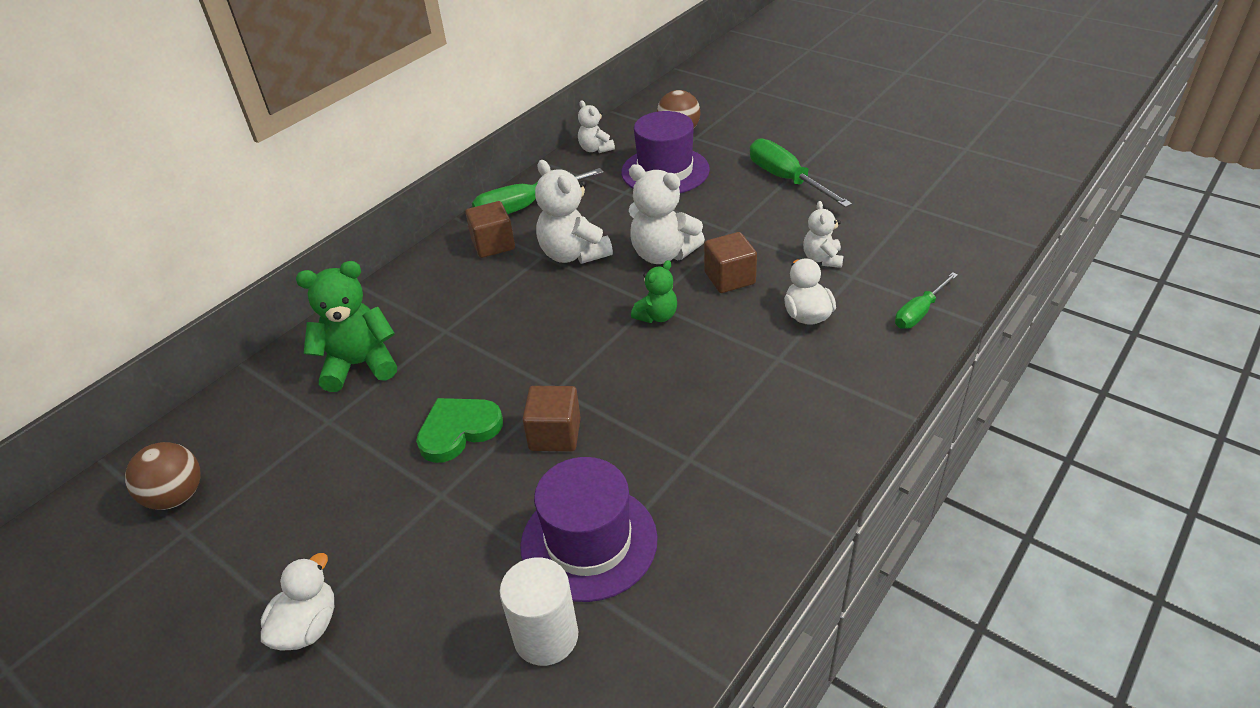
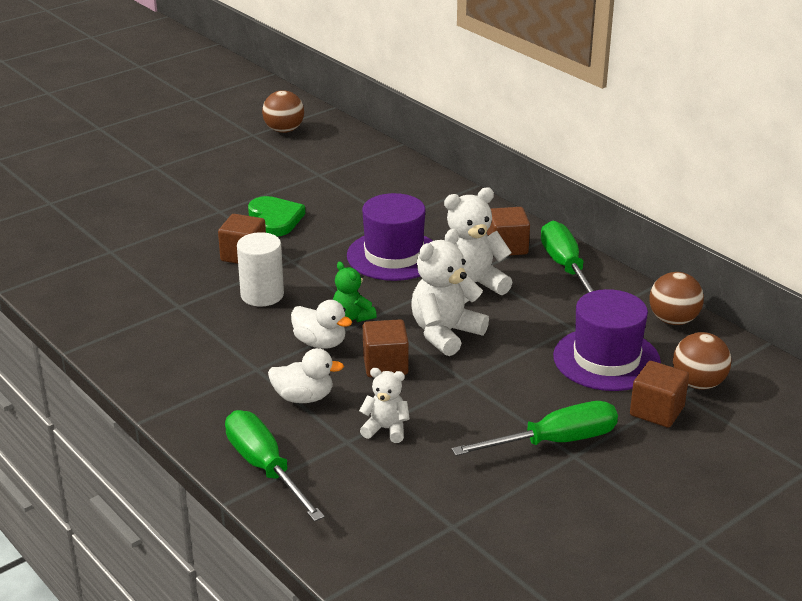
camera: 100 degrees right, 10 degrees down
(308, 626) = (153, 170): white duck -> white duck (320, 343)
(360, 365) = (372, 185): green teddy bear -> none
(546, 636) = (83, 238): white cylinder -> white cylinder (262, 295)
(589, 542) = (138, 258): purple hat -> purple hat (394, 256)
(595, 149) = (673, 320): white teddy bear -> brown ball
(723, 144) = (657, 411): none -> brown cube
(919, 312) = (265, 468): green screwdriver -> green screwdriver, size x1.61

